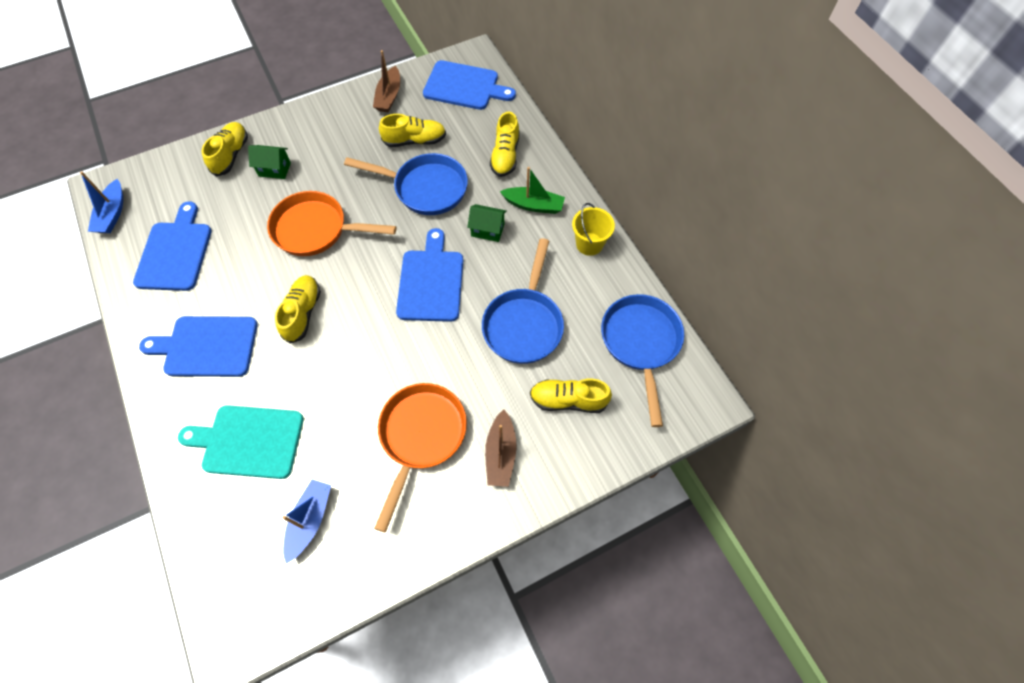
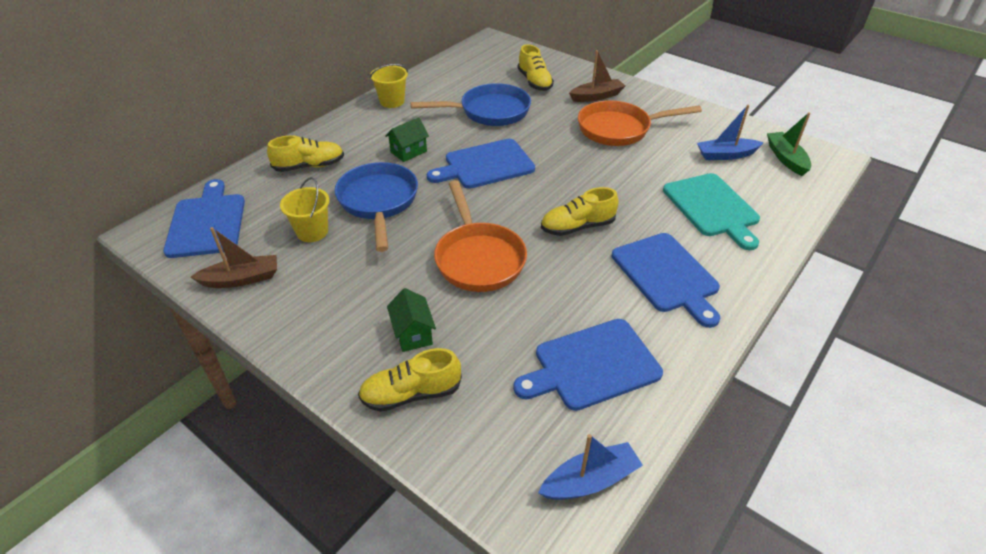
camera: 115 degrees left, 20 degrees down
(415, 141) = (312, 232): yellow shoe -> yellow bucket
(487, 230) = (408, 152): green house -> green house turned 60 degrees clockwise
(533, 205) = (365, 136): green boat -> green boat (786, 158)
(641, 343) = (467, 66): blue pan -> none

